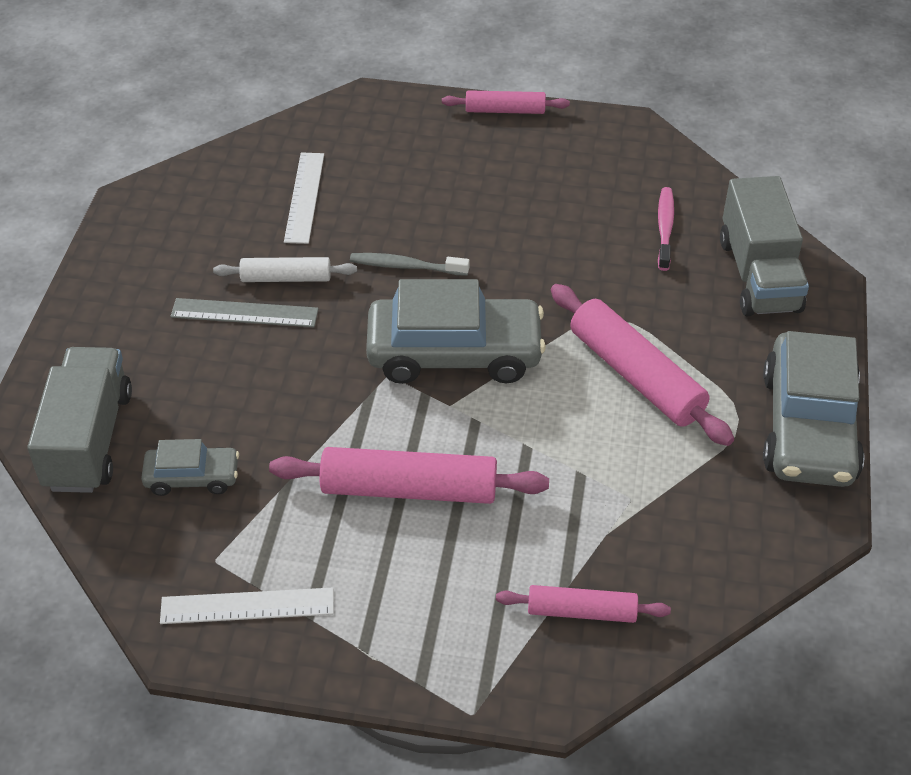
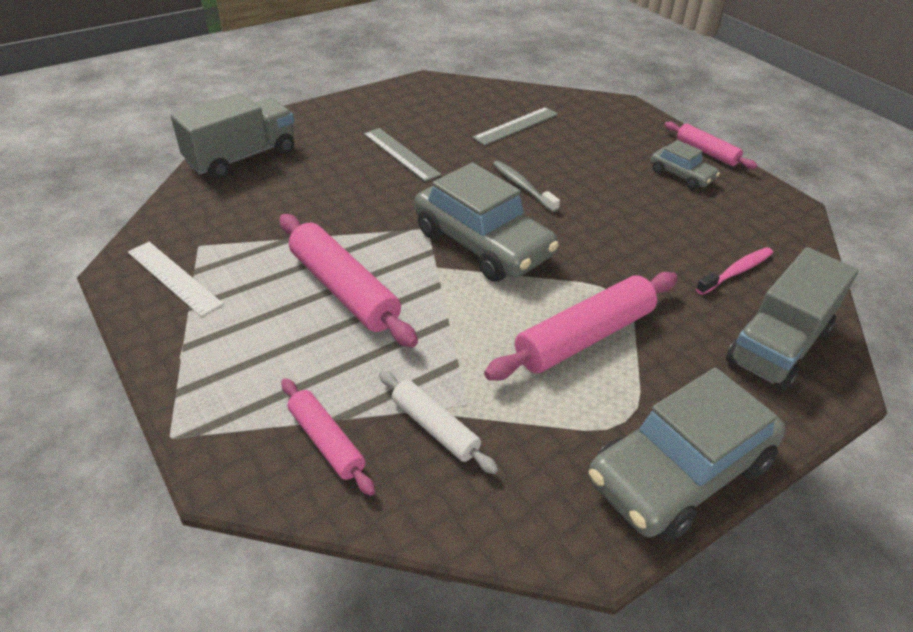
camera: 45 degrees right, 5 degrees down
(192, 477) = (254, 203): grey car -> grey car (681, 175)
(286, 278) = (447, 152): white rolling pin -> white rolling pin (435, 428)
(304, 197) = (516, 126): white ruler -> grey ruler
(636, 375) = (584, 337): pink rolling pin -> pink rolling pin turned 45 degrees clockwise

